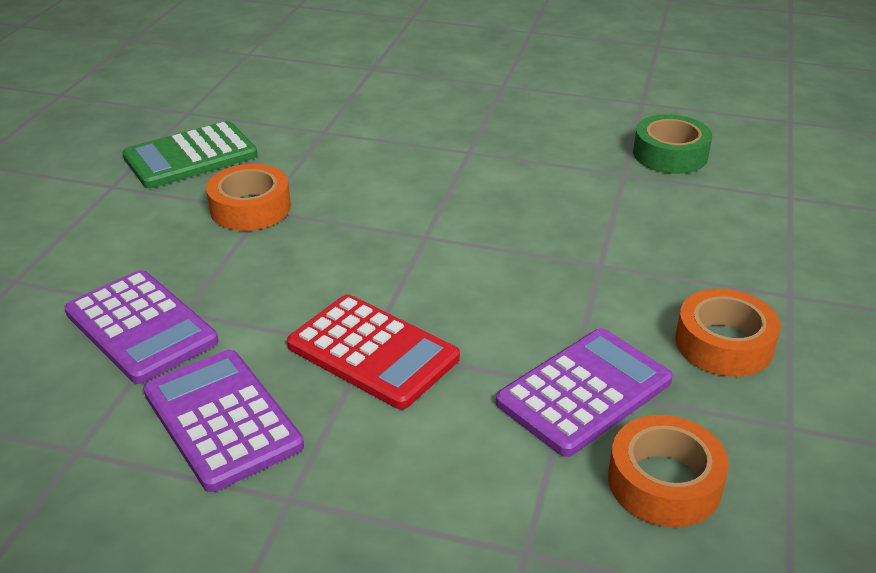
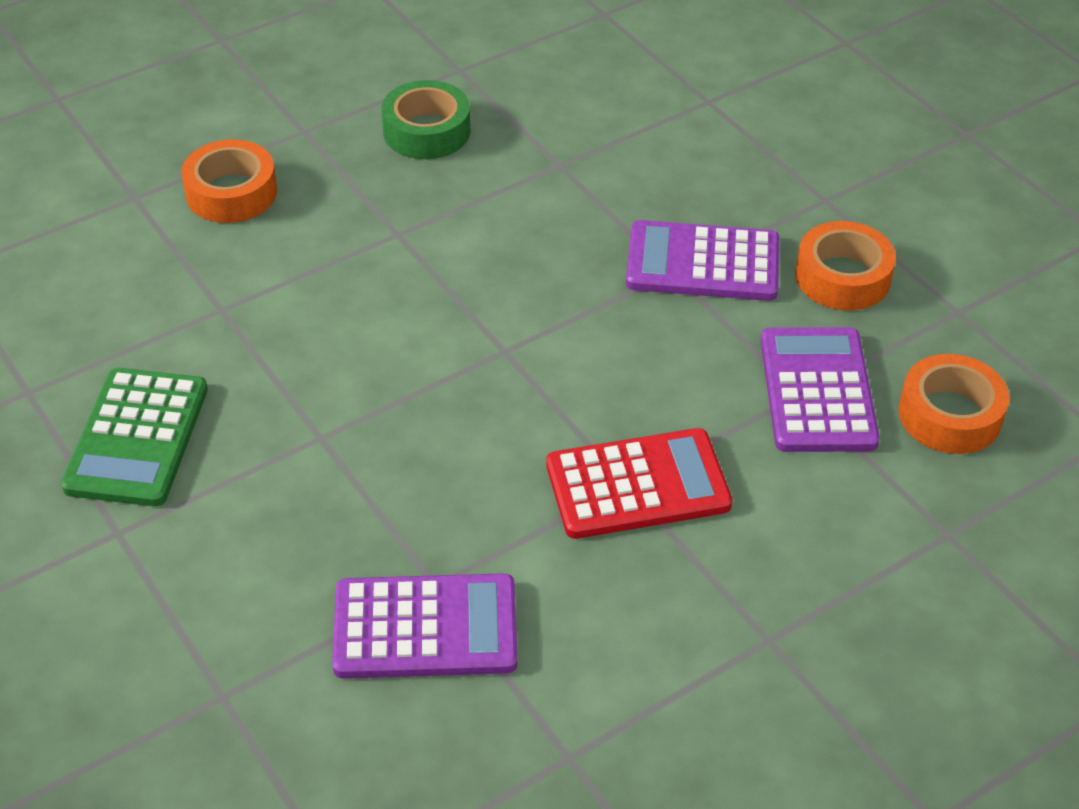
camera: 50 degrees left, 10 degrees up
(221, 419) = (627, 634): purple calculator -> purple calculator (703, 263)
(250, 208) = (305, 444): orange tape -> orange tape (231, 192)
(670, 154) = (566, 117): green tape -> green tape (426, 131)

